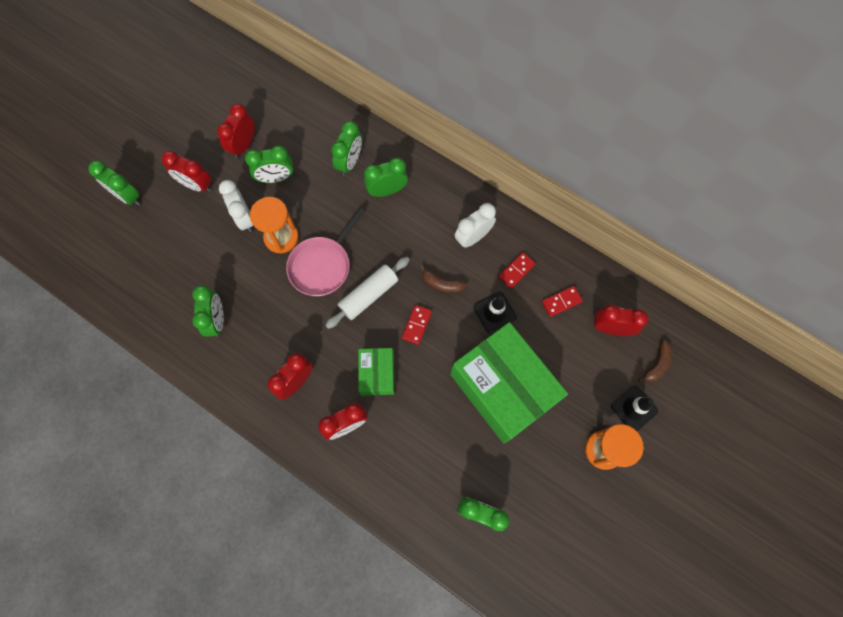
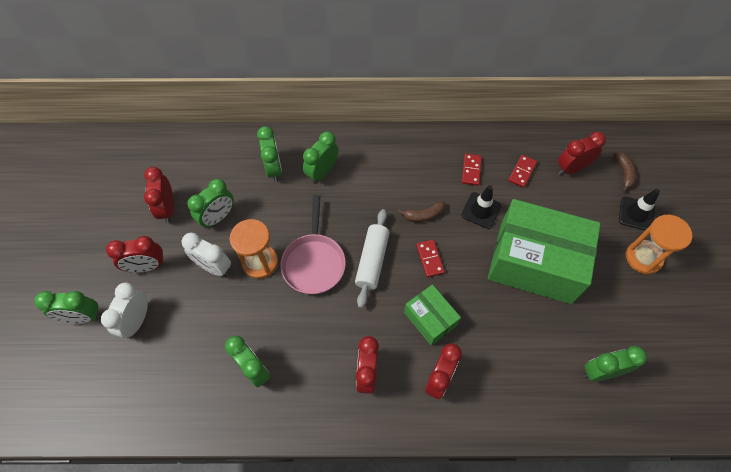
camera: 35 degrees left, 10 degrees down
(473, 237) = (418, 166): white clock -> white clock (137, 321)

